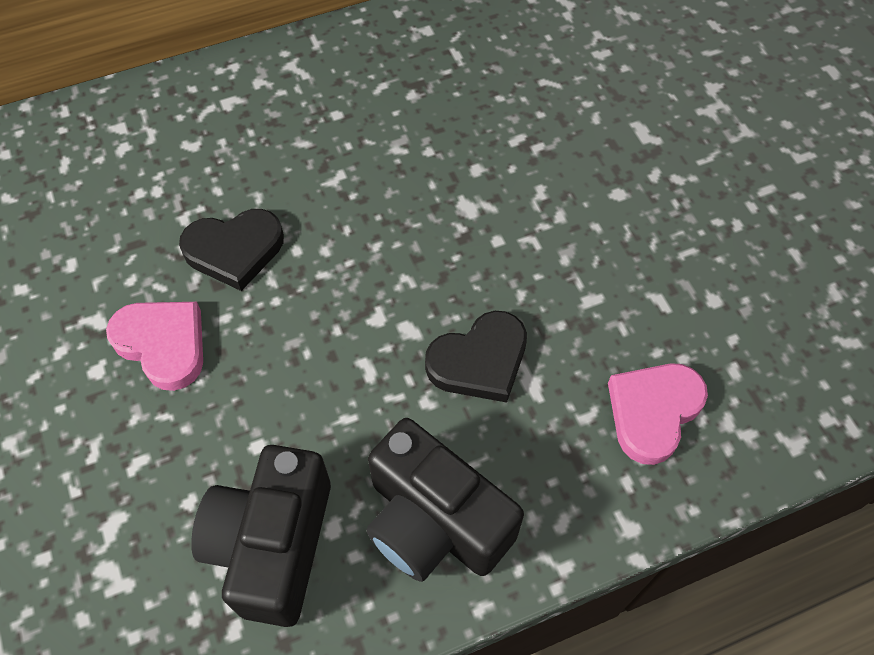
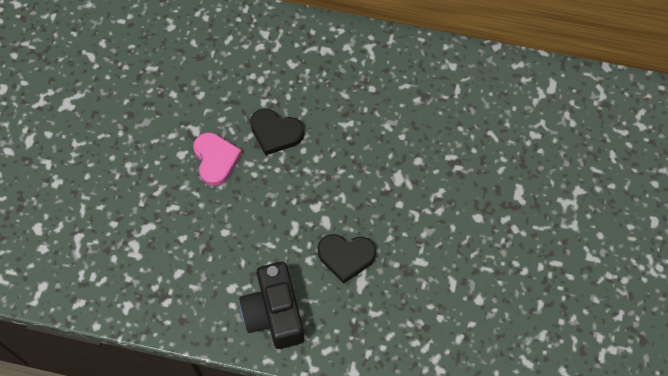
camera: 35 degrees right, 5 degrees up
(272, 545) = (203, 278): black camera -> none
(653, 412) = (405, 331): pink heart -> none

